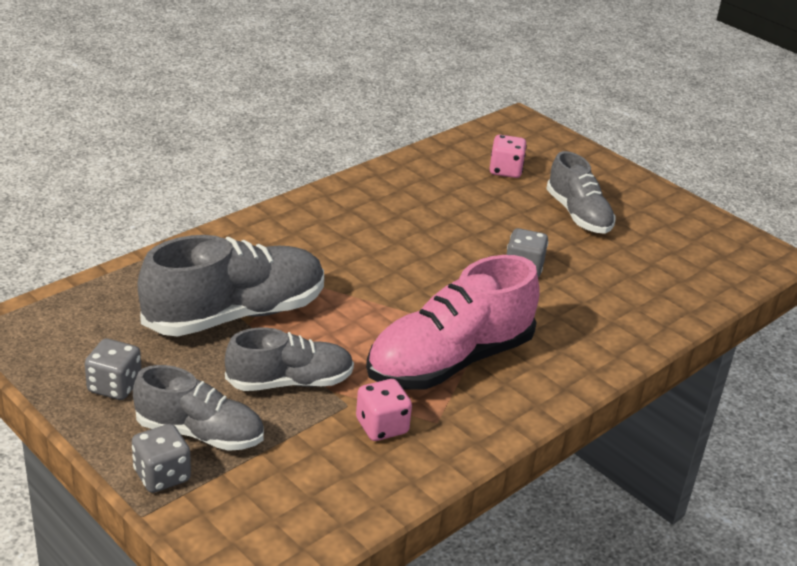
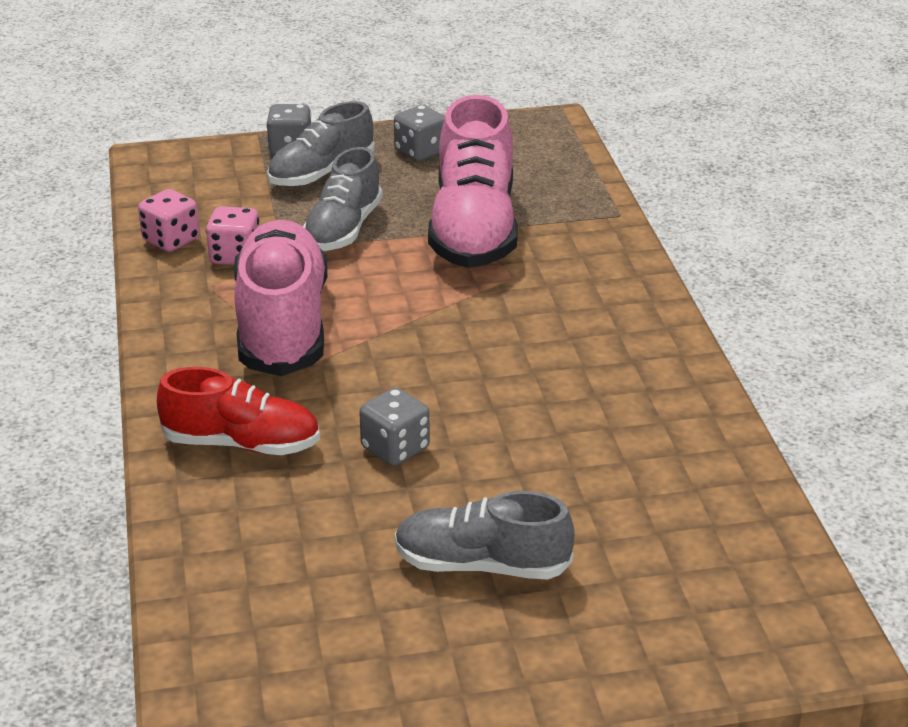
camera: 125 degrees right, 0 degrees up
(235, 314) = (474, 229): grey shoe -> pink shoe
(505, 170) = (656, 546): pink dice -> pink dice (171, 240)
(585, 328) = (242, 443): none -> red shoe

